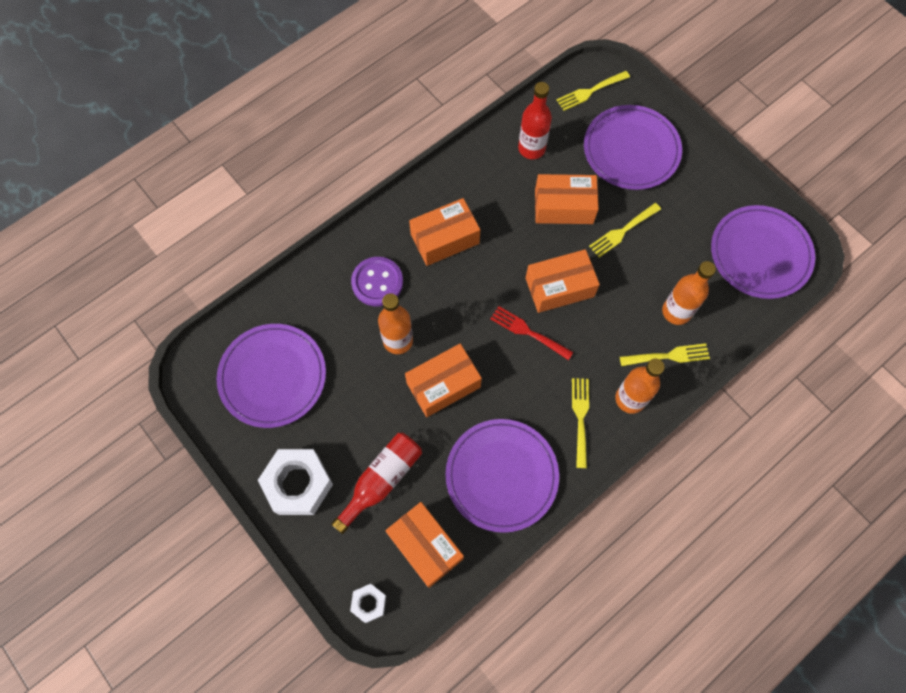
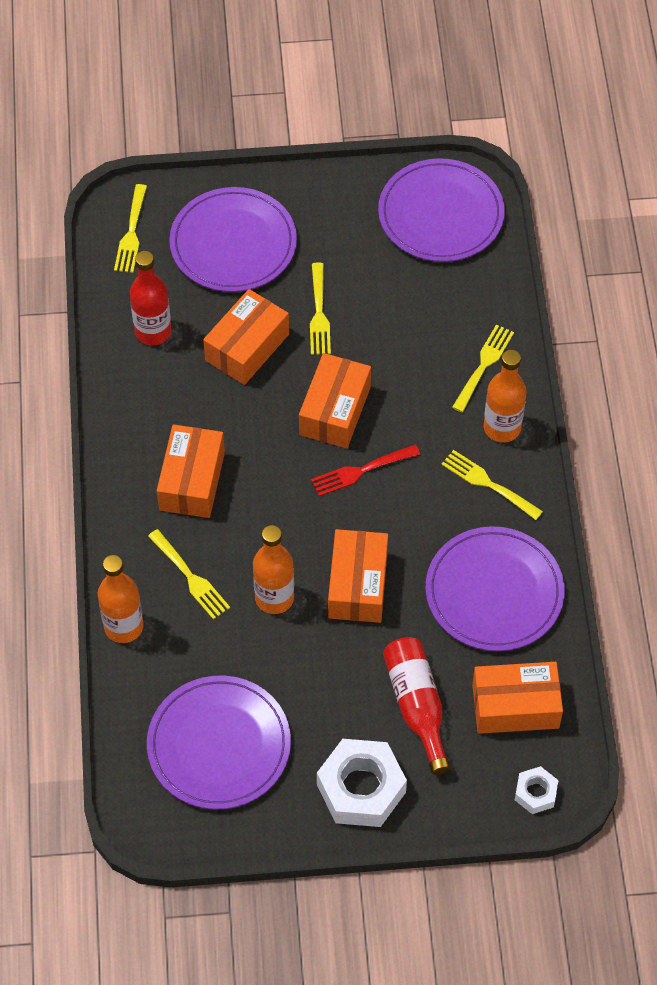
camera: 55 degrees left, 10 degrees down
(377, 282) = (190, 577): purple button -> yellow fork
(676, 312) = (443, 327): orange bottle -> orange bottle (123, 626)

